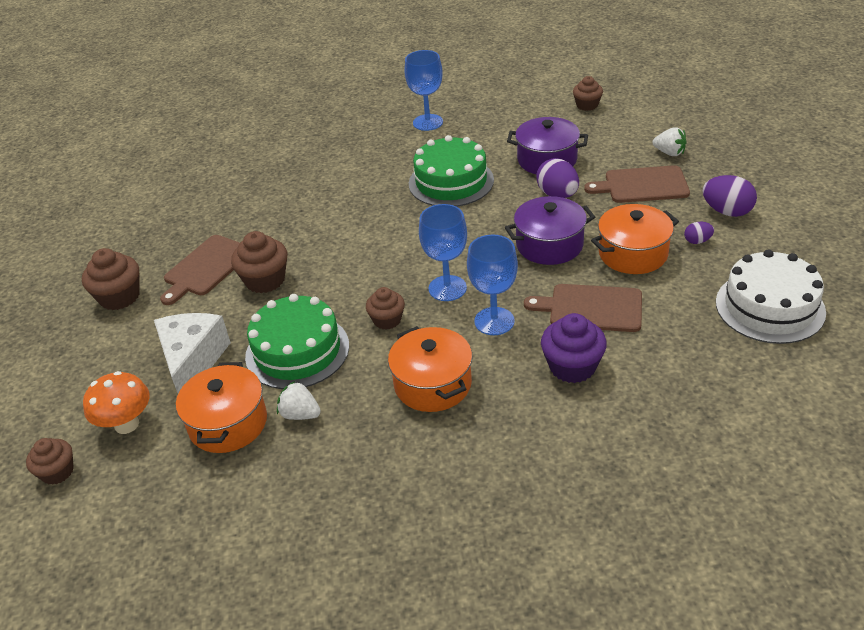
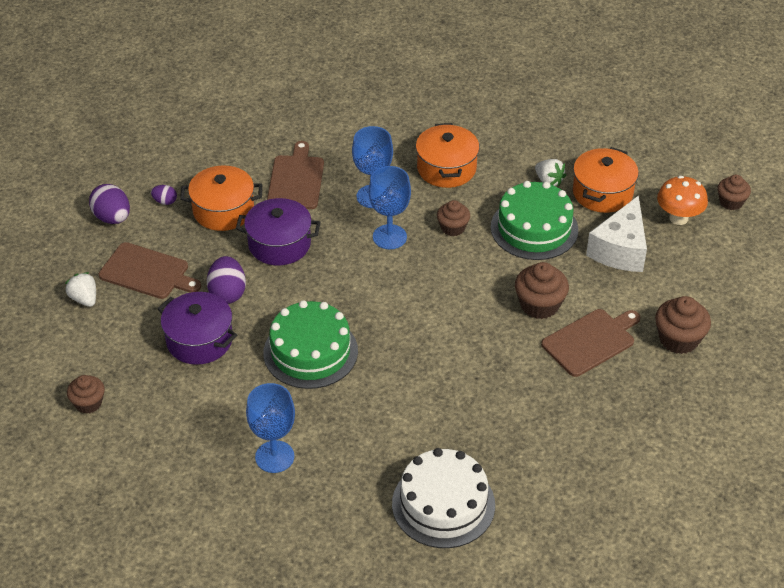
camera: 160 degrees left, 5 degrees up
(572, 367) = (344, 146): purple cupcake -> none
(591, 308) = (296, 180): brown cutting board -> brown cutting board turned 120 degrees counterclockwise
(770, 307) = (176, 135): white cake -> white cake (443, 504)

